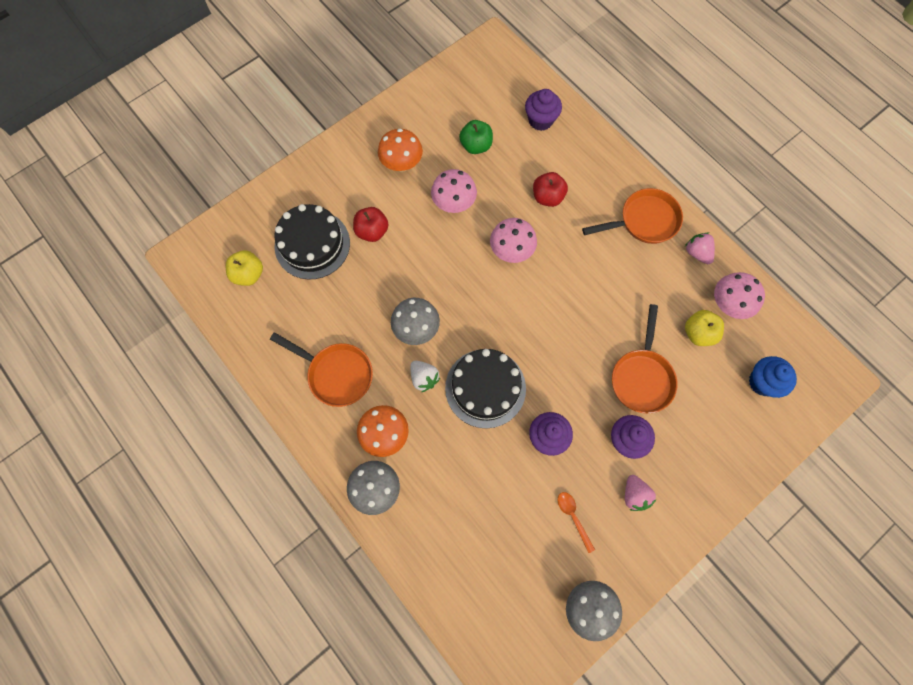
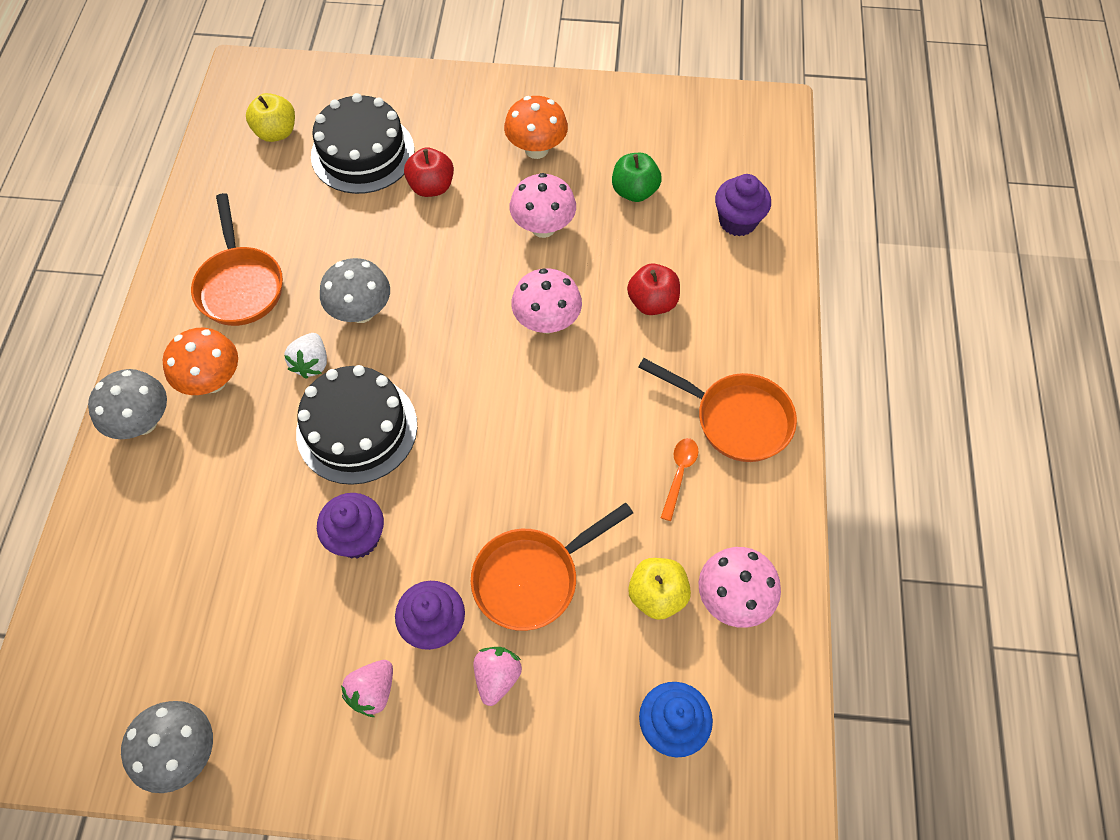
camera: 45 degrees right, 10 degrees down
(573, 517) = (283, 645): orange spoon -> orange spoon (679, 474)
(697, 253) = (761, 508): pink strawberry -> pink strawberry (497, 677)

